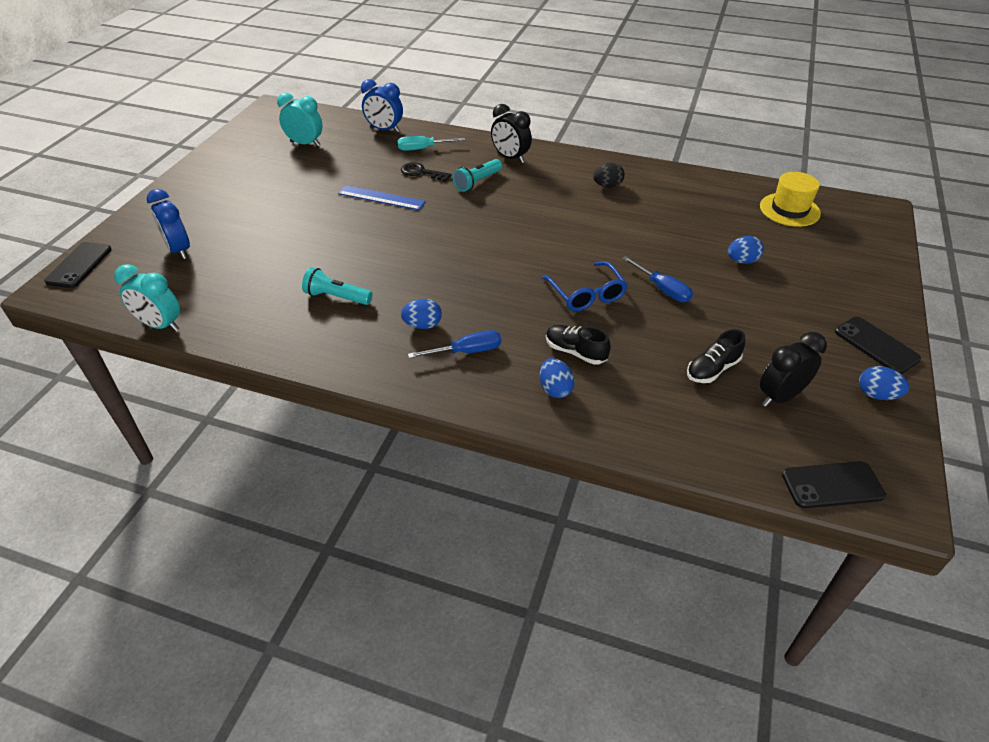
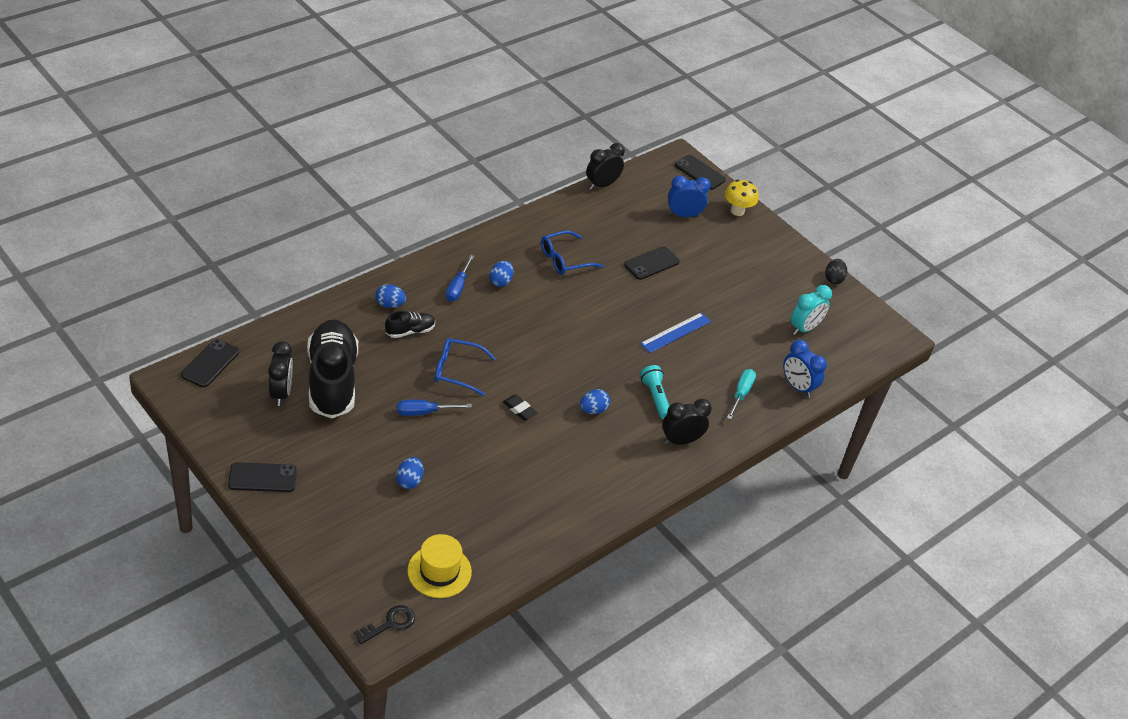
camera: 115 degrees right, 0 degrees up
(143, 221) = (737, 211): none -> yellow mushroom
(160, 325) = (601, 185): turquoise clock -> black clock
(288, 242) = (651, 263): none -> black phone
(336, 297) = (565, 259): turquoise flashlight -> blue glasses
(384, 130) = (797, 387): blue clock -> blue clock turned 90 degrees counterclockwise
(421, 172) = (699, 373): black key -> black key (390, 624)
(583, 240) = (519, 409): none -> black eraser
(607, 186) = (581, 474): black egg -> black egg (833, 279)
(712, 369) = (332, 380): black shoe -> black shoe, size x2.25
(876, 395) = (233, 438): blue egg -> blue egg (593, 410)

